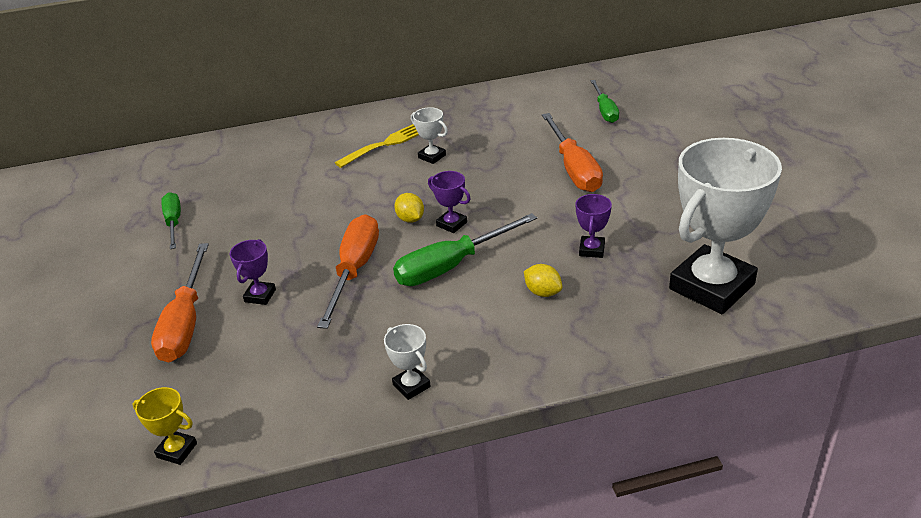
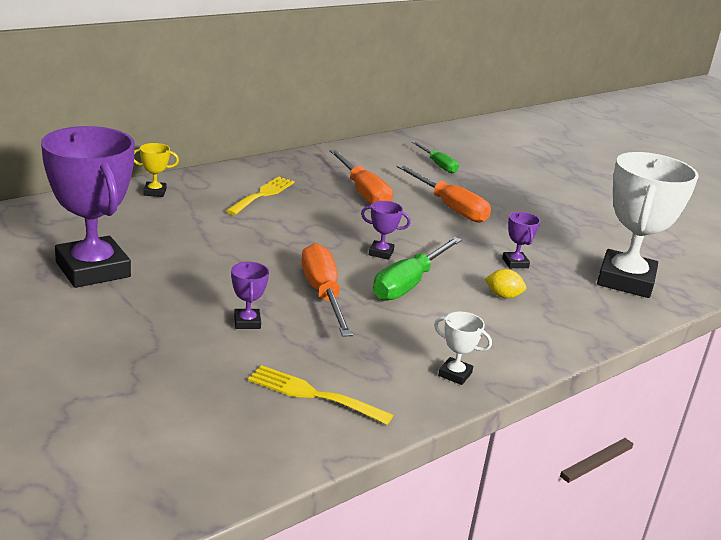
camera: 30 degrees left, 10 degrees down
(174, 222) = (93, 269): green screwdriver -> purple trophy
(177, 450) = (279, 455): yellow trophy -> yellow trophy (155, 192)
(185, 323) = (188, 352): orange screwdriver -> orange screwdriver (363, 192)
(257, 387) = (313, 394): none -> yellow fork
(410, 219) = (339, 251): yellow lemon -> none
(432, 156) = (316, 203): white trophy -> none

